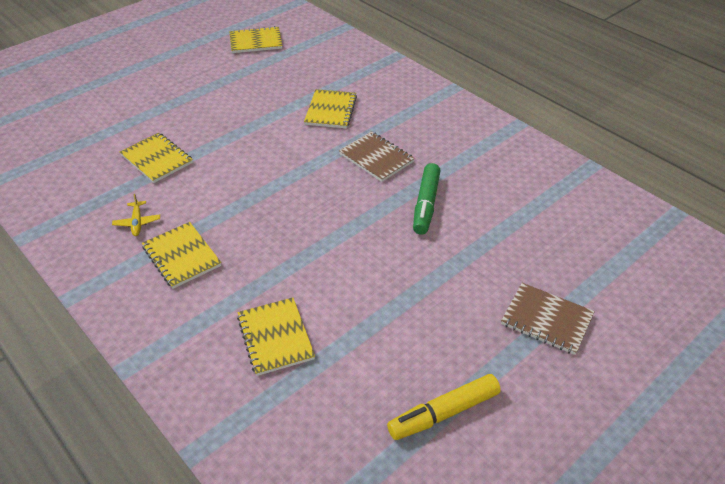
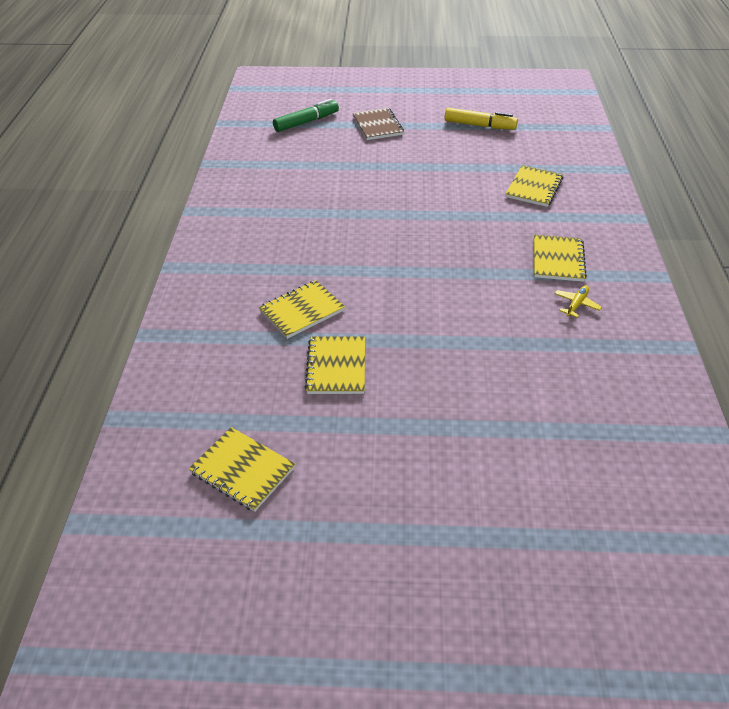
camera: 135 degrees left, 0 degrees up
(157, 159) = (516, 358): yellow notebook -> yellow notebook (336, 367)
(376, 158) = (331, 247): brown notebook -> none
(426, 204) = (348, 200): green marker -> green marker (306, 122)

